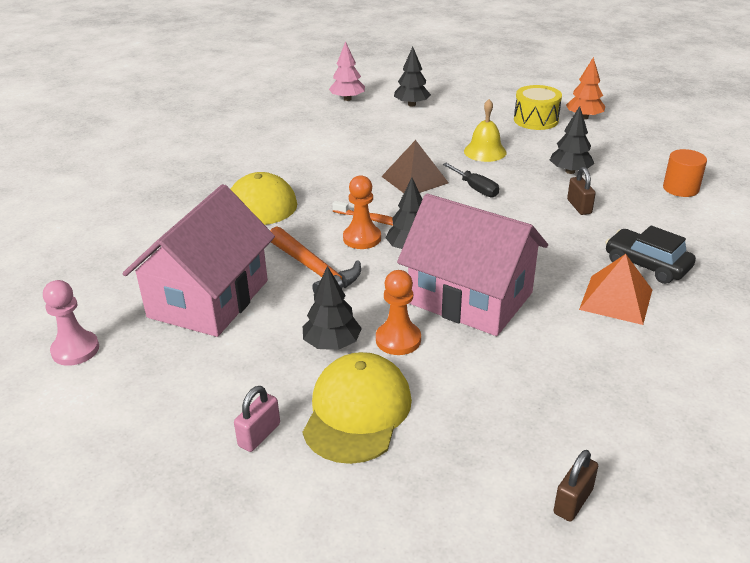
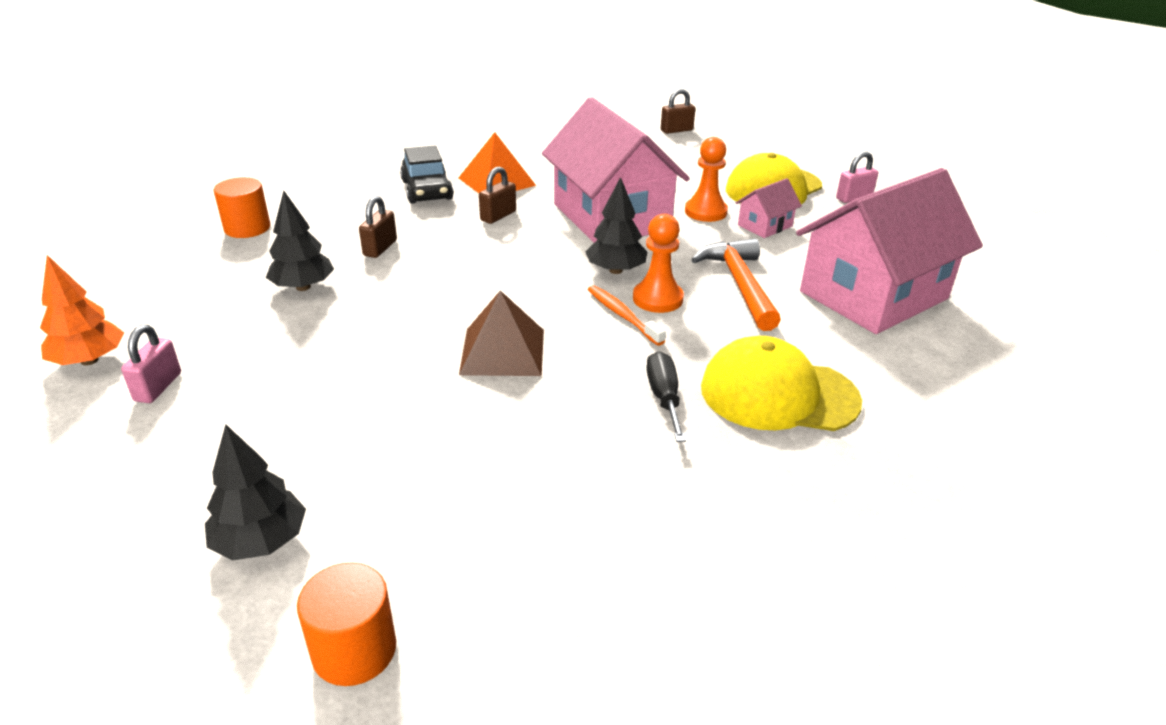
camera: 150 degrees left, 0 degrees up
(75, 350) = (1025, 294): pink pawn -> none
(332, 344) = (765, 226): black tree -> pink house
(347, 99) = (354, 650): pink tree -> orange cylinder
(475, 189) = (448, 308): black screwdriver -> black screwdriver (664, 397)
(485, 151) = (341, 358): yellow bell -> none
(536, 120) = (158, 387): yellow drum -> pink padlock
(553, 262) = (498, 216): none -> brown padlock

